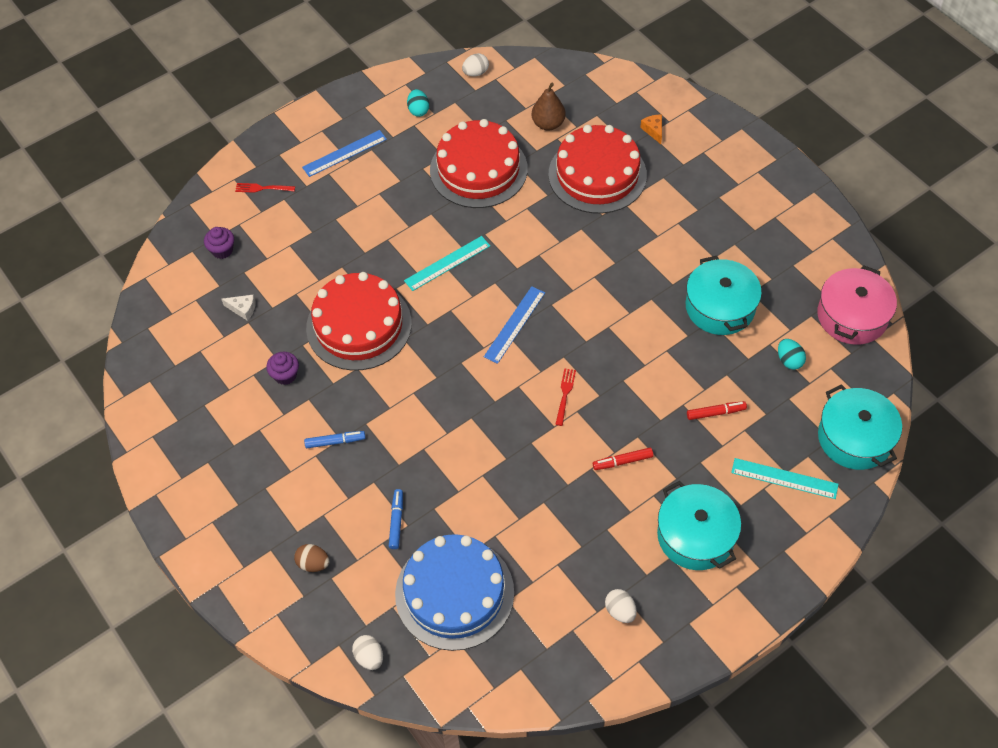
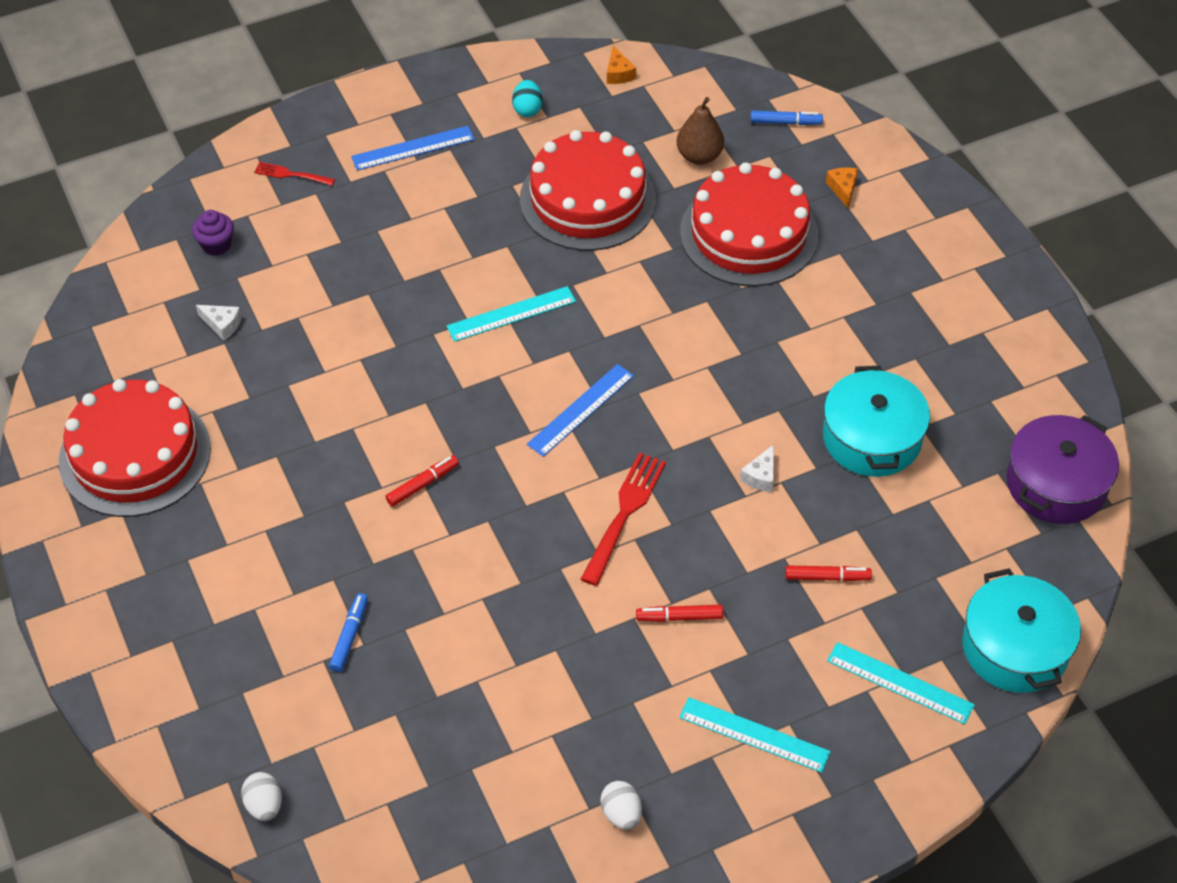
camera: 10 degrees right, 5 degrees down
(285, 375) = (254, 420): purple cupcake -> none
(313, 563) = (224, 669): brown egg -> none
(335, 441) = (297, 517): blue marker -> blue marker (785, 122)
(359, 325) = (370, 373): red cake -> red cake (135, 454)
(418, 400) = (422, 484): none -> red marker
(454, 593) = (401, 745): blue cake -> none
(475, 73) = (618, 73): white egg -> orange cheese
(565, 395) = (624, 515): red fork -> red fork, size x1.77
(651, 349) = (761, 476): none -> white cheese
(695, 535) = (754, 735): turquoise pot -> turquoise ruler
(789, 360) = (950, 527): turquoise egg -> none
(852, 316) = (1056, 484): pink pot -> purple pot

